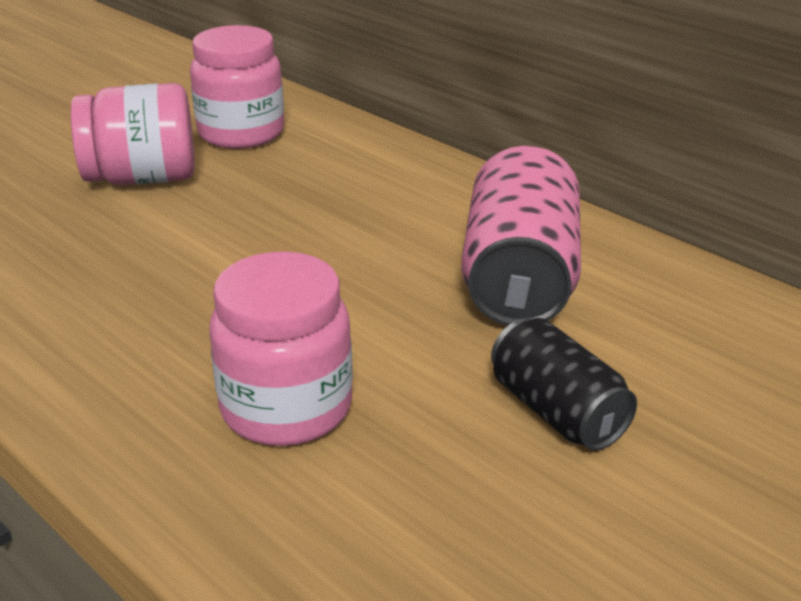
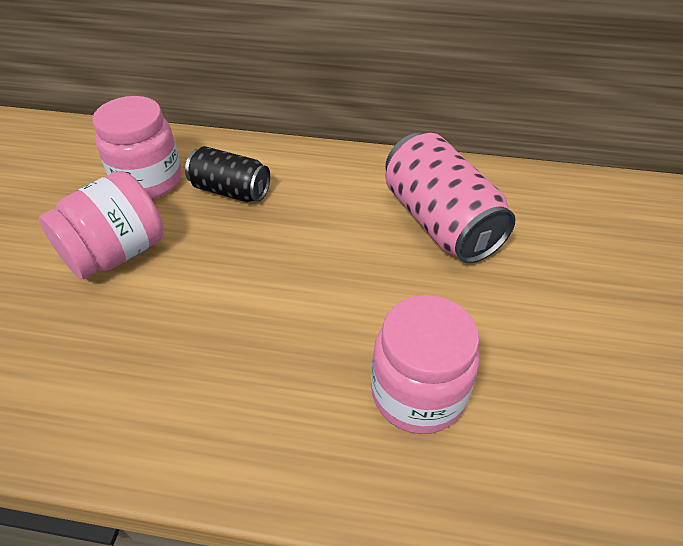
camera: 35 degrees left, 15 degrees up
(557, 412) = (552, 308): black can -> black can (230, 191)

